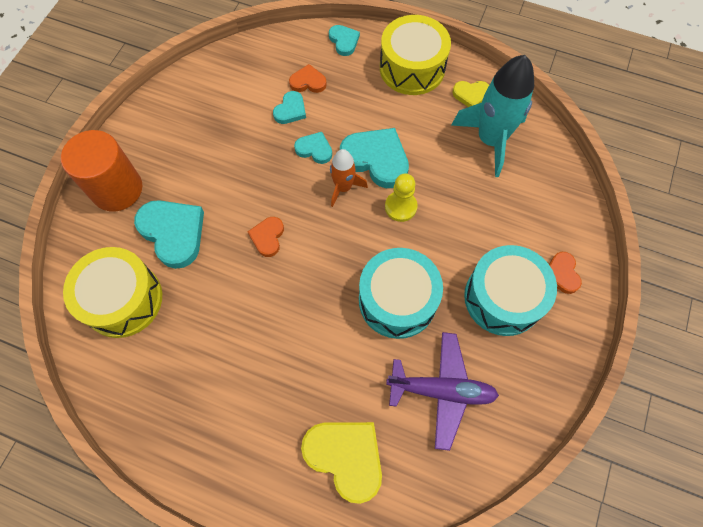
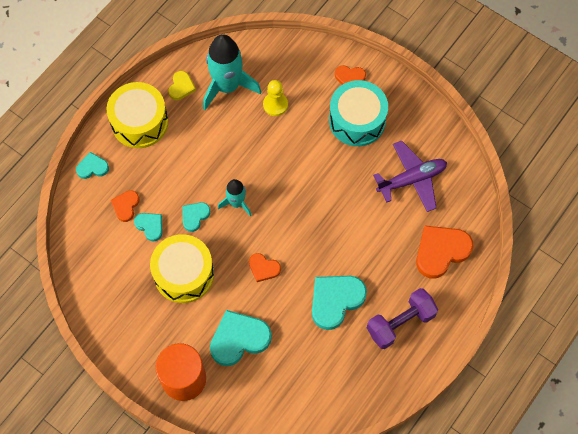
camera: 75 degrees left, 0 degrees up
(123, 299) = (286, 385): yellow drum -> yellow drum (184, 274)
(228, 423) = (400, 323): none -> purple dumbbell
(343, 187) = (236, 203): orange rocket -> turquoise rocket
(345, 457) = (441, 251): yellow heart -> orange heart
(376, 159) = (218, 173): turquoise heart -> turquoise heart (335, 300)
(397, 300) = (340, 189): turquoise drum -> none
(400, 207) = (266, 166): yellow pawn -> yellow pawn (275, 105)
(441, 391) = (412, 179): purple plane -> purple plane turned 45 degrees clockwise

